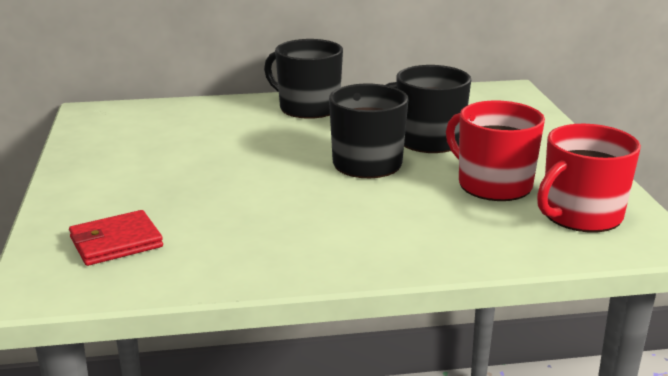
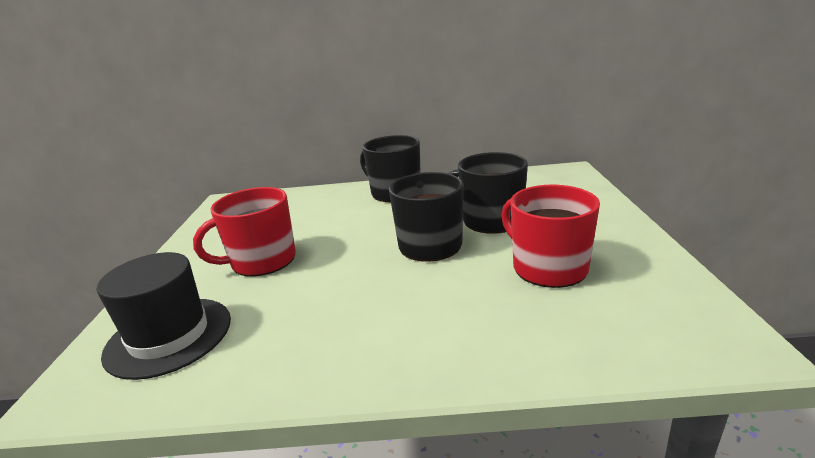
camera: 10 degrees right, 0 degrees up
(116, 242) = (169, 336): red wallet -> black hat
(580, 215) = (642, 306): red mug -> red mug (262, 261)

